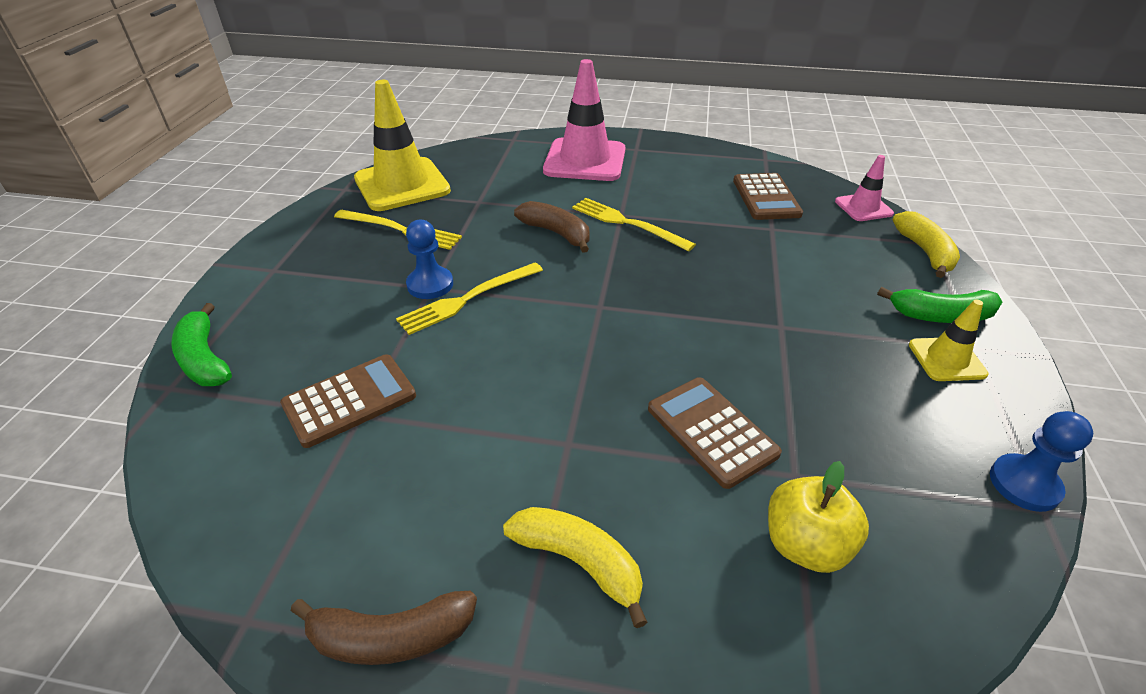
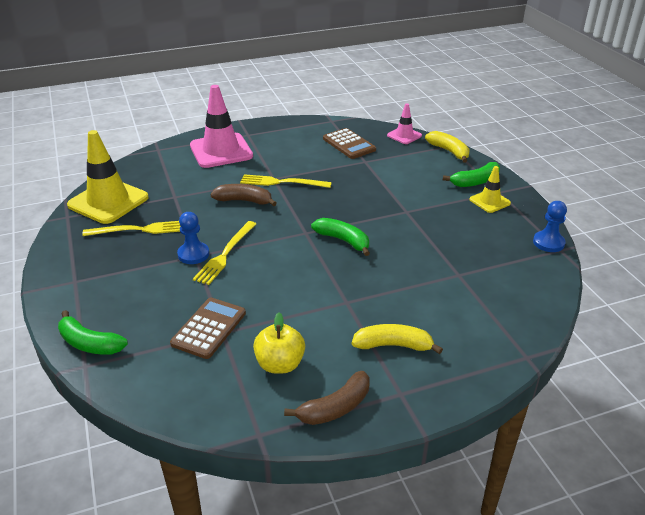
camera: 30 degrees left, 5 degrees down
(644, 338) = (343, 240): none -> green banana
(711, 431) = (409, 270): brown calculator -> none
(805, 544) = (481, 299): yellow apple -> yellow apple (280, 364)

